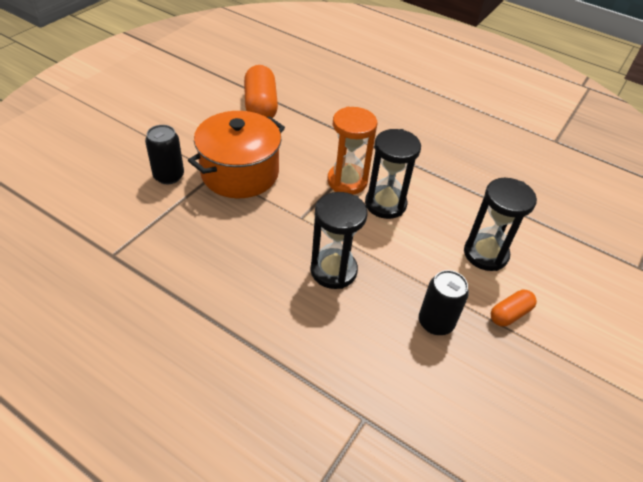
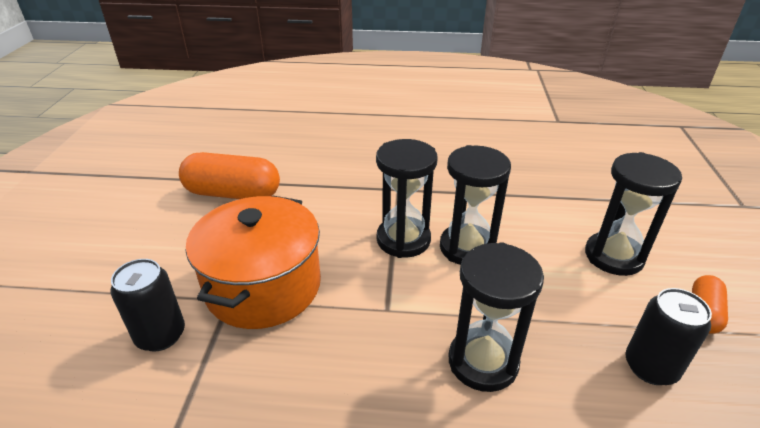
camera: 25 degrees left, 10 degrees down
(260, 106) = (233, 193): orange capsule -> orange capsule turned 45 degrees counterclockwise
(347, 181) = (403, 240): orange hourglass -> black hourglass

